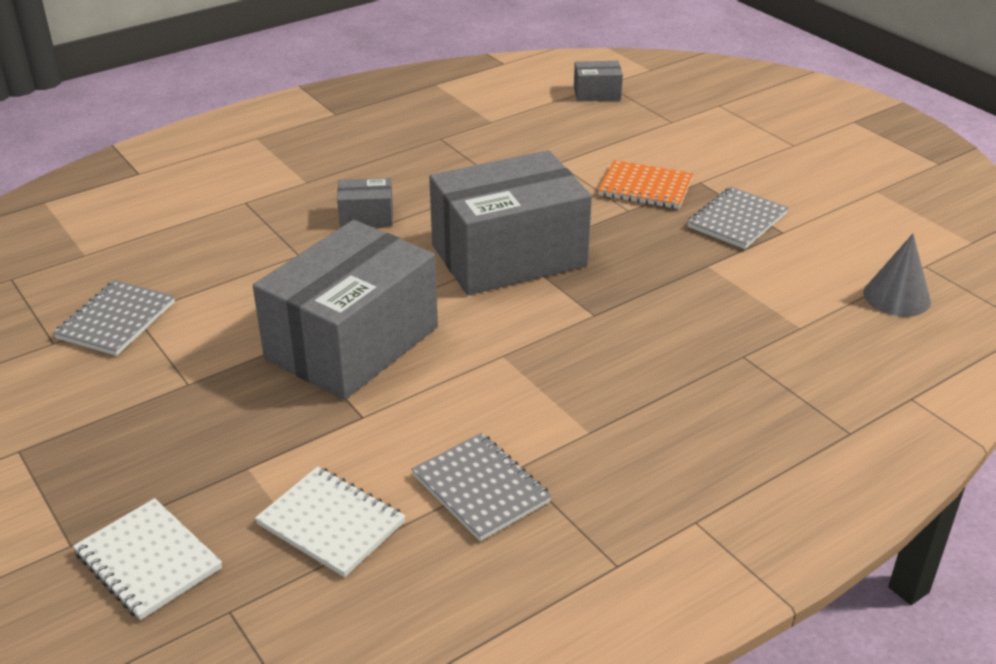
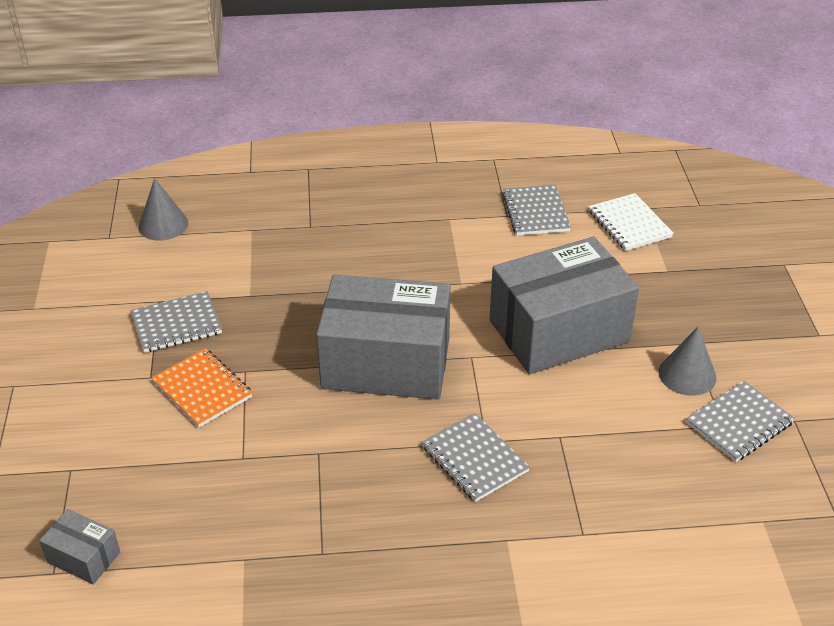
camera: 150 degrees left, 5 degrees up
(148, 561) = (739, 240): white notebook -> none
(185, 347) = (687, 374): none -> grey cone
(366, 217) = (475, 459): grey box -> grey notebook

